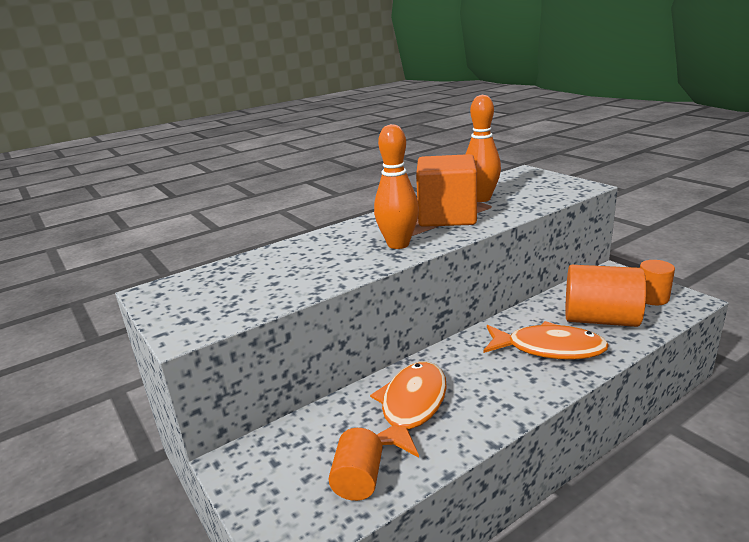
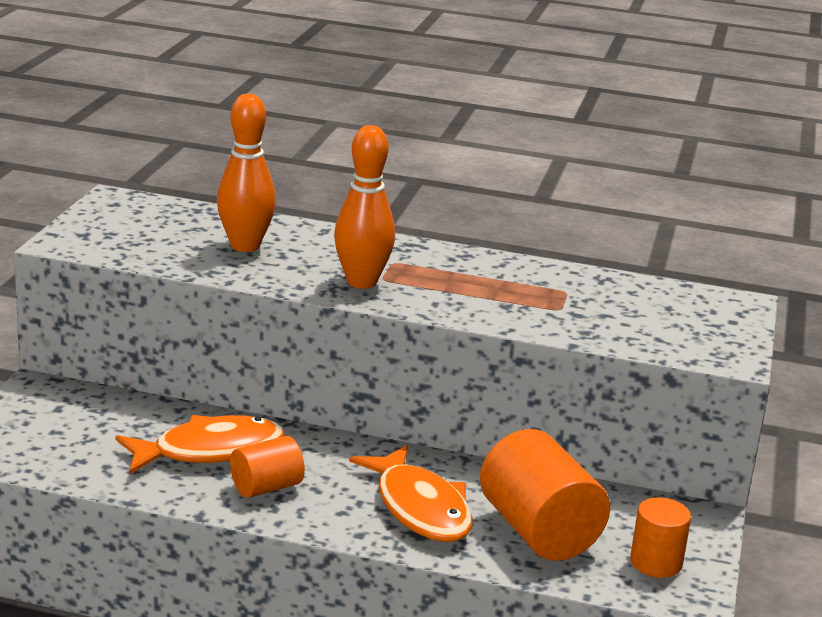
camera: 45 degrees right, 0 degrees up
(358, 480) = (77, 457): orange cylinder -> orange cylinder (266, 487)
(447, 216) = (483, 288): orange cube -> none
(481, 199) = (575, 295): orange bowling pin -> orange bowling pin (245, 246)

